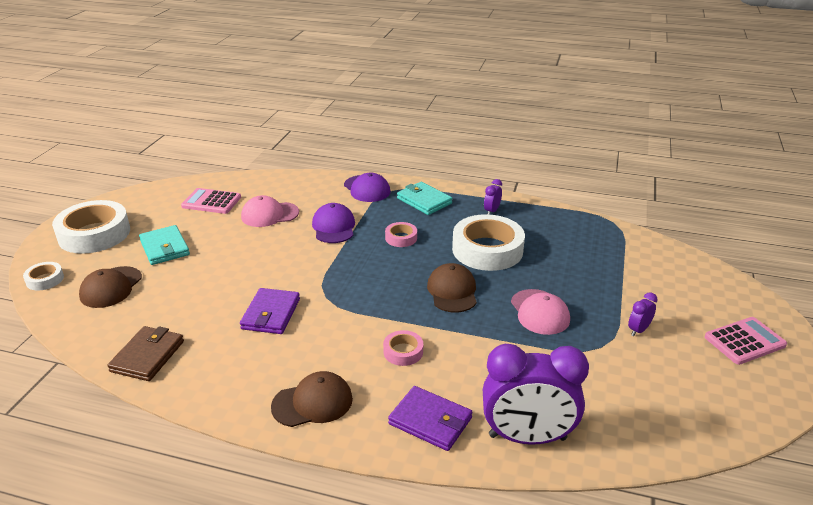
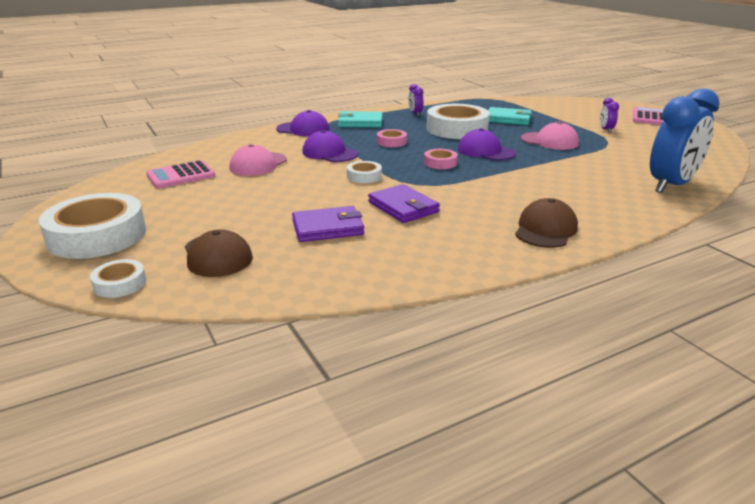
camera: 45 degrees left, 5 degrees down
(147, 356) = (370, 271): brown wallet -> none
(165, 248) = (207, 214): turquoise wallet -> turquoise wallet (508, 119)
(308, 266) = (364, 176): none -> white tape
(403, 352) = (530, 185): pink tape -> pink tape (440, 163)
(430, 421) = (620, 203): purple wallet -> purple wallet (327, 228)
(452, 291) = (485, 151): brown cap -> purple cap
(527, 437) = (671, 185): purple clock -> blue clock

